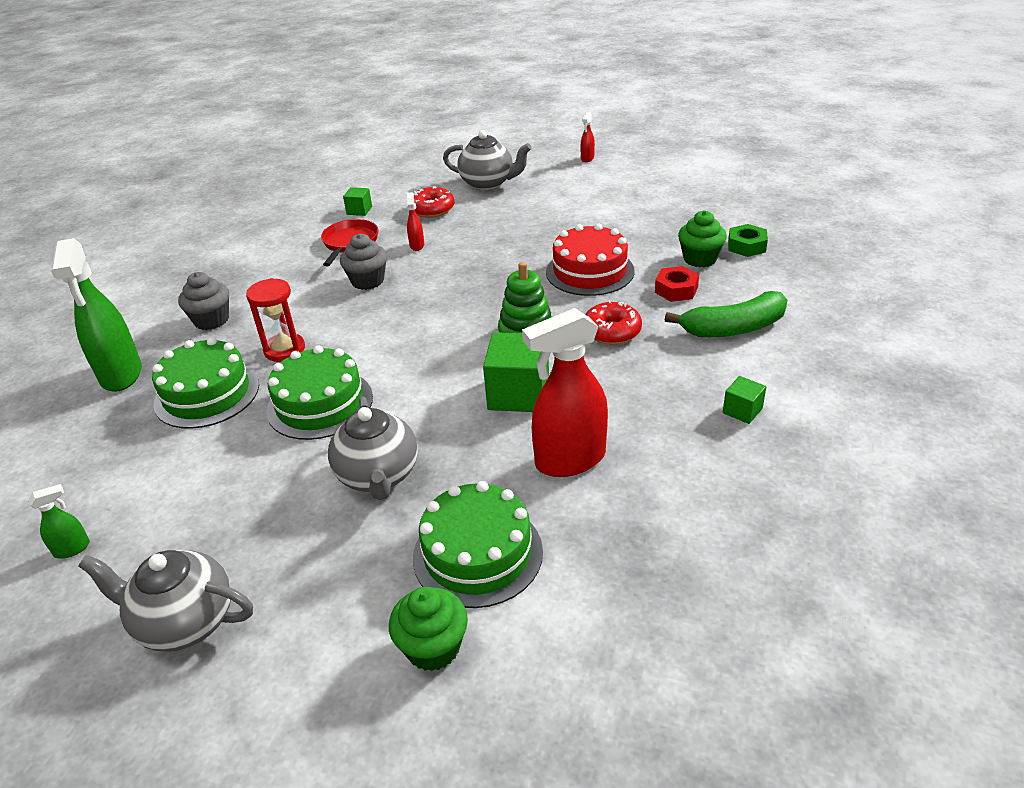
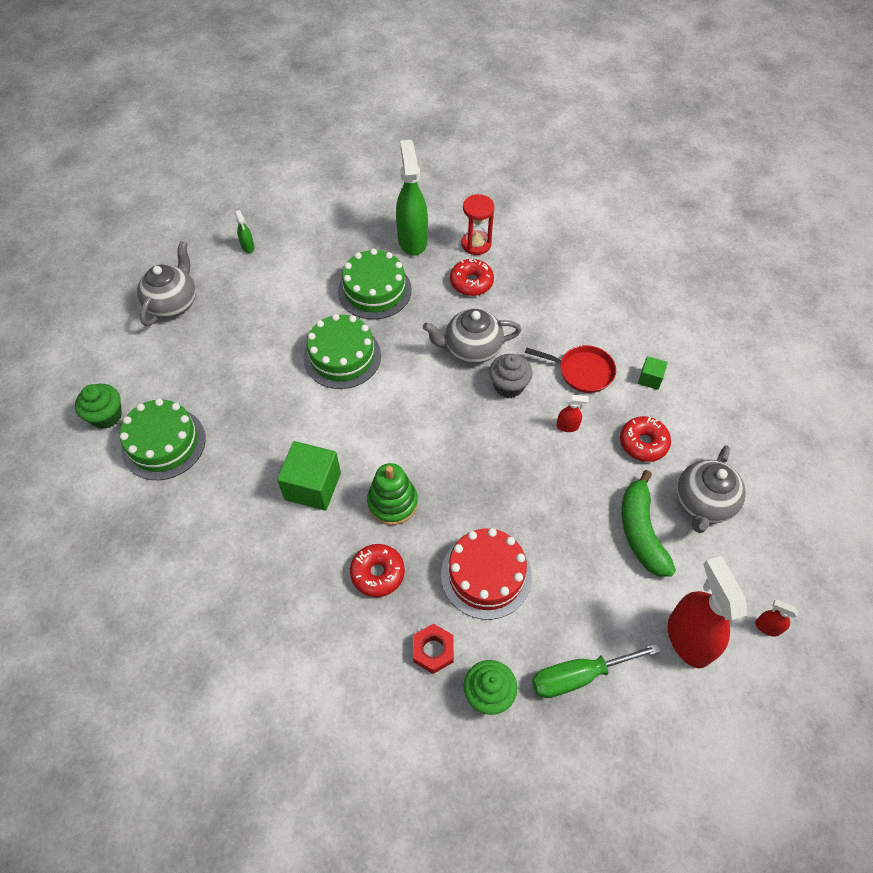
camera: 95 degrees right, 20 degrees up
(121, 375) = (412, 240): green spray bottle -> green spray bottle turned 90 degrees clockwise
(211, 320) = (471, 282): grey cupcake -> red donut
(284, 349) = (417, 331): red hourglass -> red hourglass (476, 244)
(378, 476) = (253, 391): grey teapot -> grey teapot (471, 349)
(569, 460) = (226, 510): red spray bottle -> red spray bottle (688, 638)
(662, 222) = (578, 676): none -> green screwdriver
(733, 328) = (353, 685): green banana -> green banana (641, 531)
(742, 411) = (237, 651): green cube -> none
(746, 246) = (506, 757): green nut -> none

